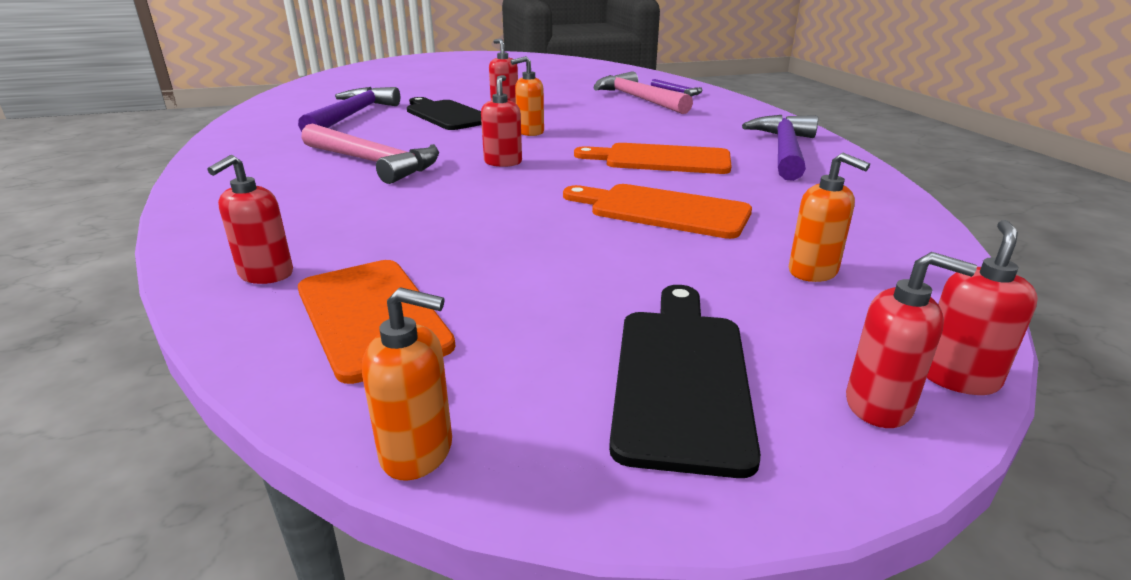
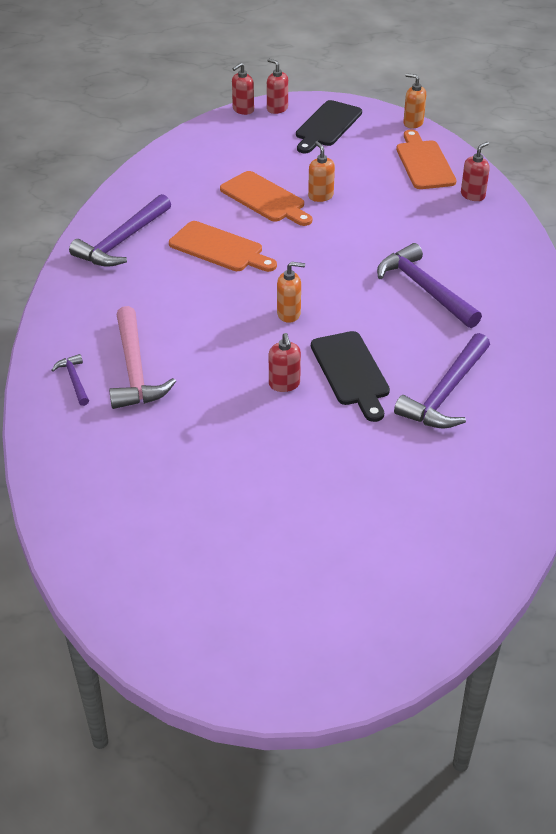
camera: 160 degrees left, 15 degrees up
(373, 162) = (424, 289): pink hammer -> purple hammer
(503, 162) = (331, 269): red soap dispenser -> none
(813, 272) = (236, 150): orange soap dispenser -> orange soap dispenser (320, 196)

